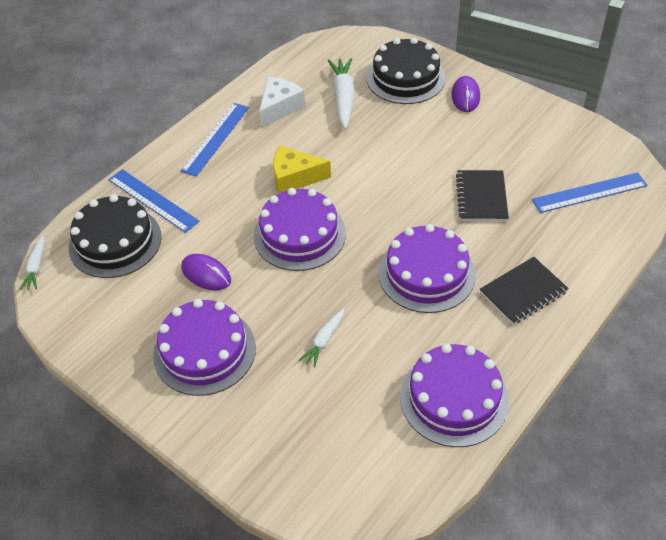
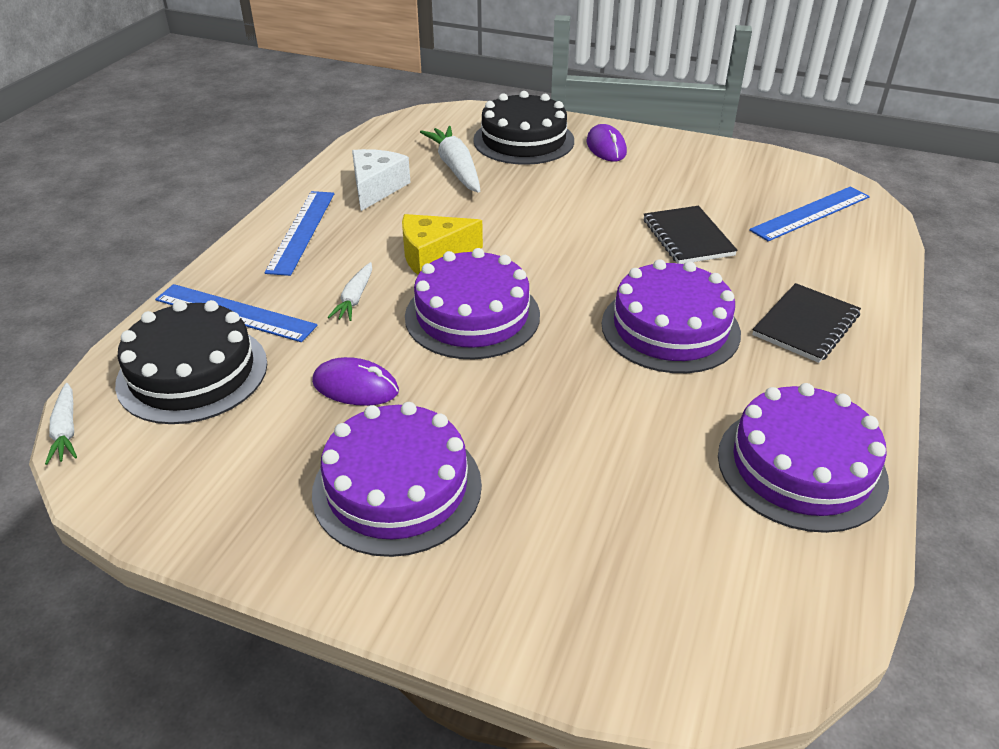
camera: 20 degrees left, 10 degrees down
(324, 341) = (575, 435): white carrot -> white carrot (354, 298)

